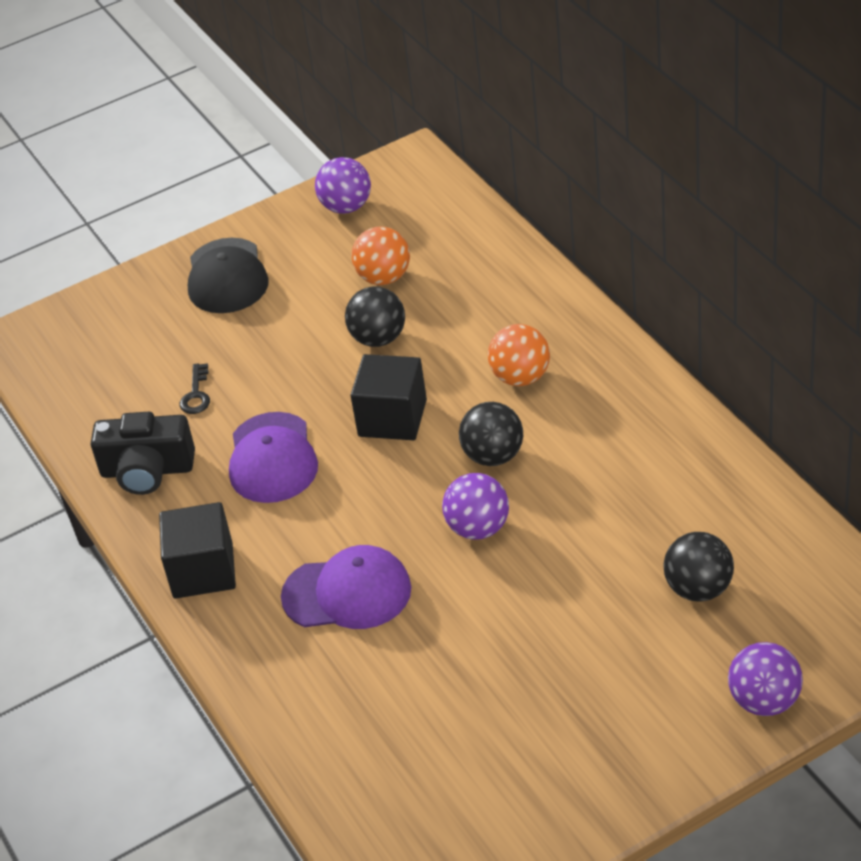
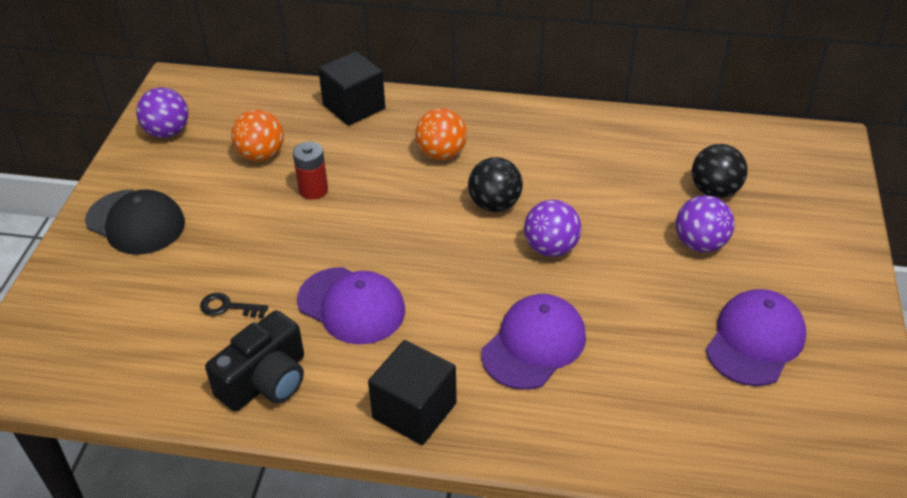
camera: 55 degrees left, 0 degrees up
(196, 394) = (228, 307): black key -> black key turned 150 degrees clockwise
(378, 338) = (313, 190): black ball -> red battery
(392, 418) = (397, 227): black cube -> black cube (354, 107)
(511, 733) = (755, 340): none -> purple cap
(764, 701) = (834, 219): purple ball -> purple ball (700, 244)

